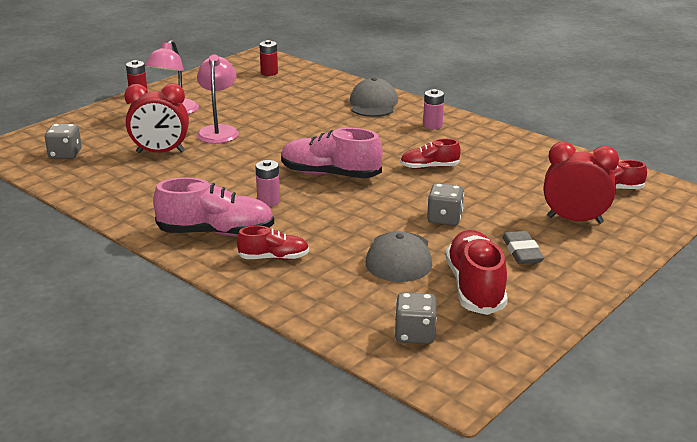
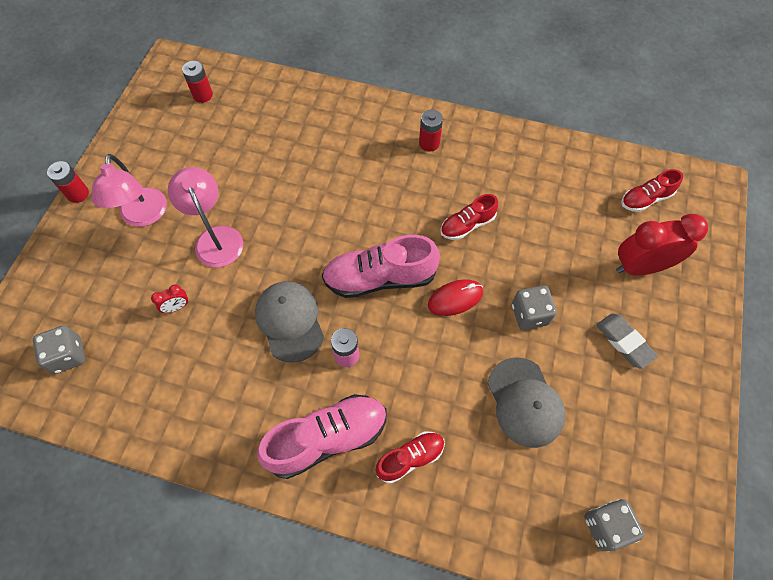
camera: 25 degrees left, 35 degrees up
(160, 152) = (177, 307): red clock -> red clock, size x0.44
(373, 104) = (348, 122): grey cap -> grey cap (290, 321)
(385, 197) = (455, 298): none -> red mouse
(432, 125) = (429, 143): pink battery -> red battery
(475, 287) = (615, 422): red shoe -> none

